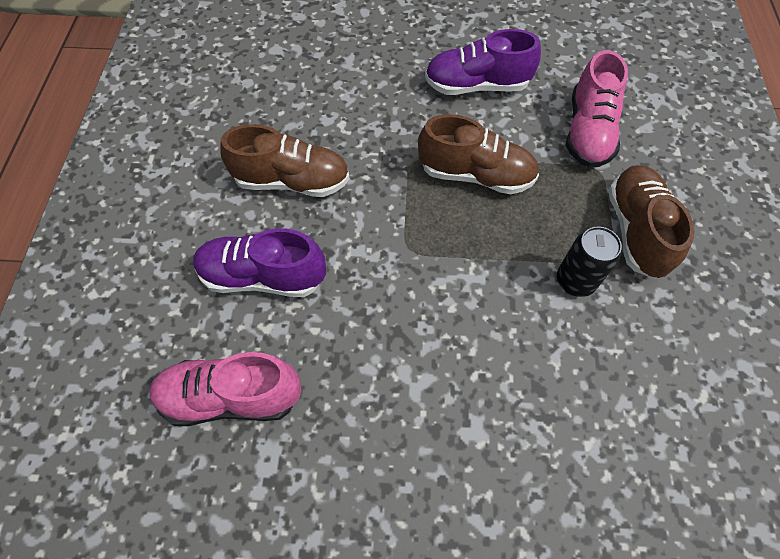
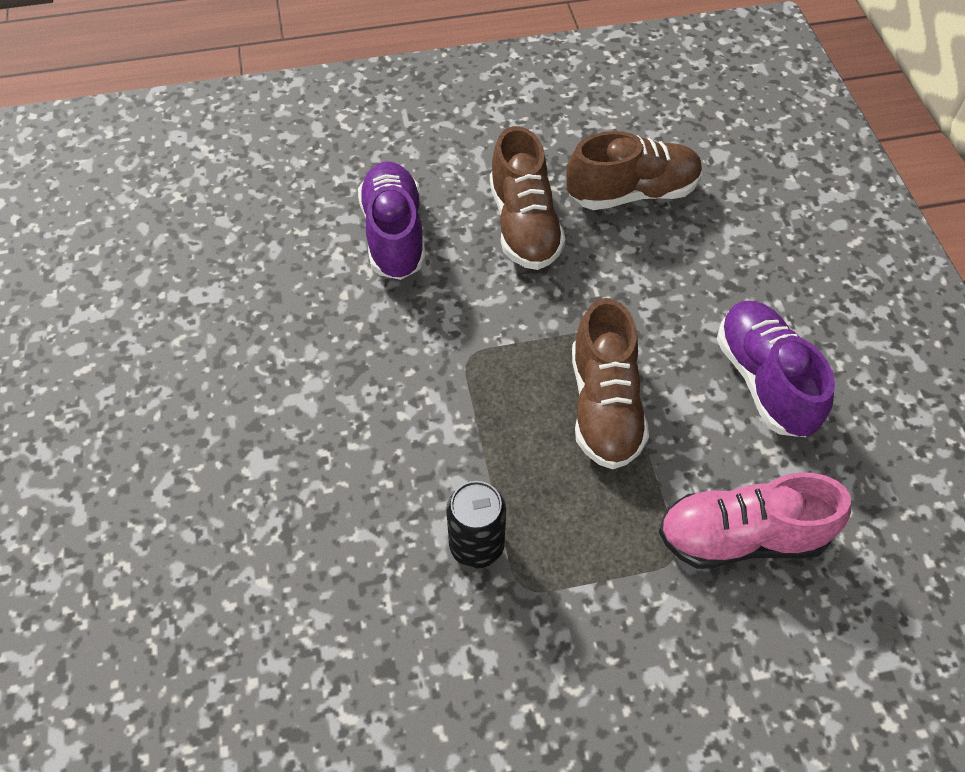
camera: 75 degrees right, 5 degrees down
(231, 397) = (259, 248): pink shoe -> none
(636, 230) = (583, 617): brown shoe -> brown shoe (632, 193)

